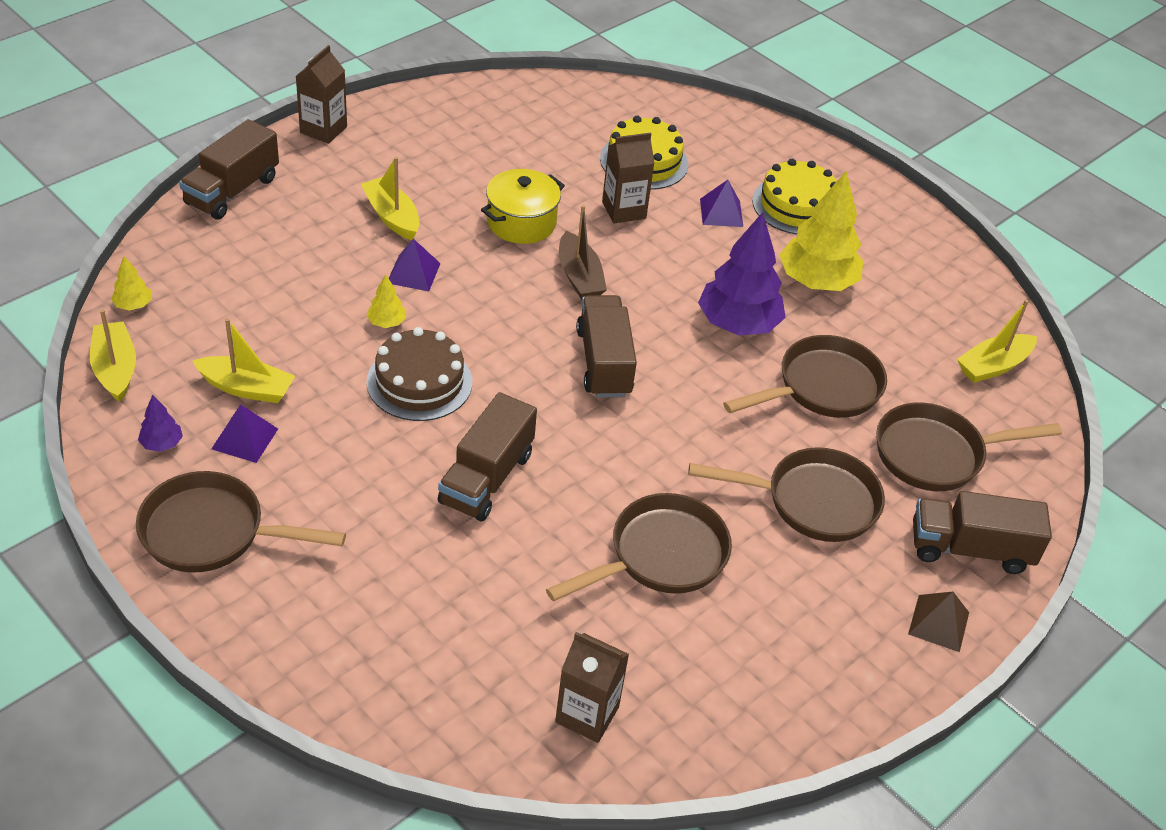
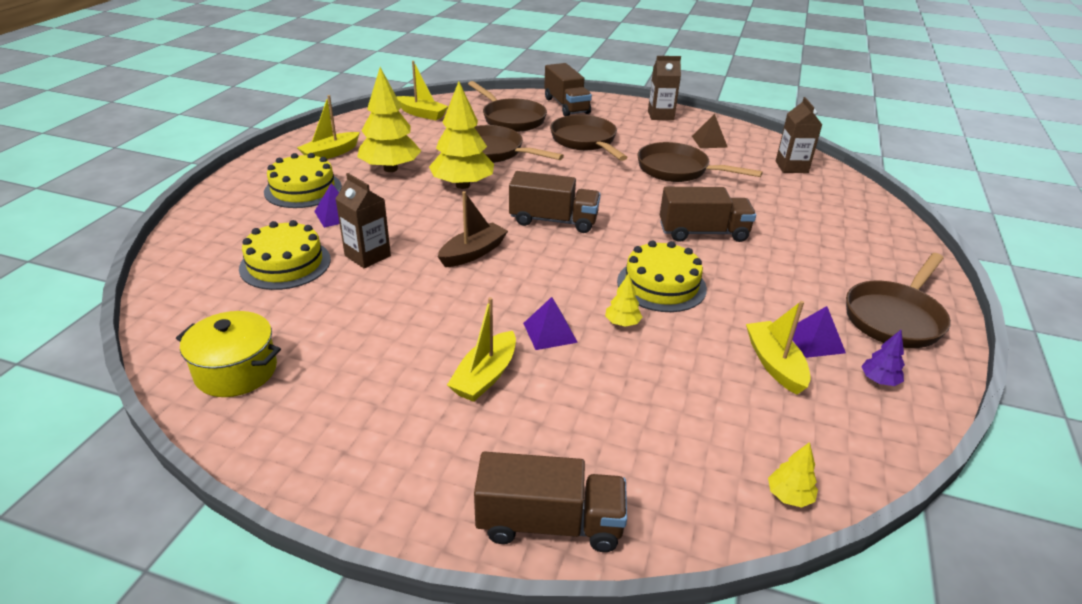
camera: 115 degrees left, 10 degrees down
(115, 369) = (863, 456): yellow boat -> yellow boat (330, 153)
(212, 532) = (895, 317): brown pan -> brown pan turned 60 degrees clockwise
(323, 129) = (366, 503): brown carton -> brown carton (660, 115)
(419, 382) = (661, 285): brown cake -> yellow cake
(521, 222) = (428, 299): yellow pot -> yellow pot (236, 371)
(604, 362) = (553, 220): brown truck -> brown truck turned 135 degrees counterclockwise
(738, 324) = (463, 185): purple tree -> yellow tree
(938, 623) = (620, 107): brown pyramid -> brown pyramid (709, 141)

